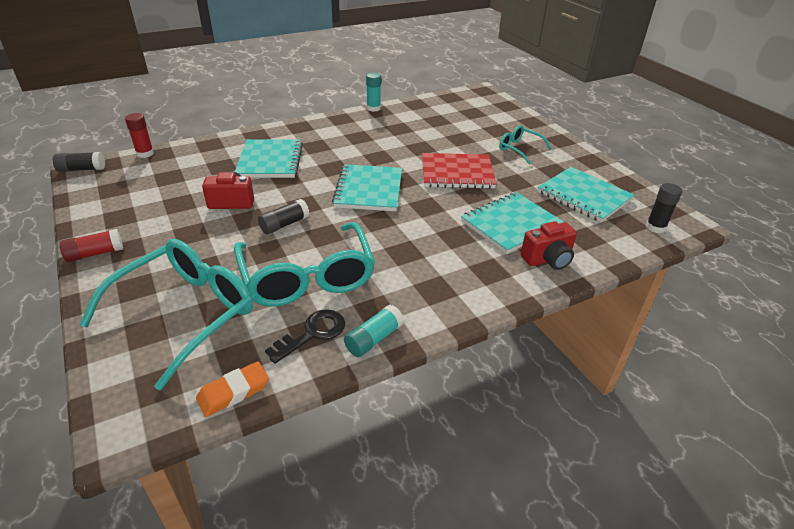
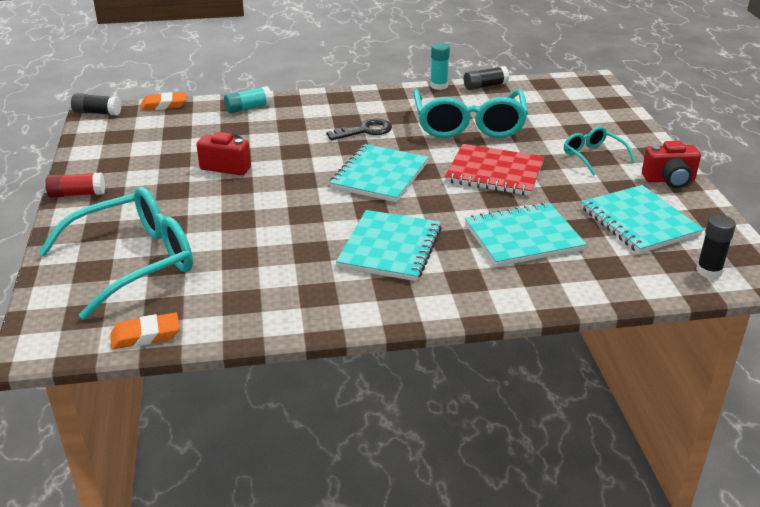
camera: 20 degrees right, 5 degrees down
(145, 153) = (164, 105): red glue stick -> orange eraser
(270, 161) = (288, 129): turquoise notebook -> turquoise notebook (390, 248)
(284, 224) = (269, 197): black glue stick -> black glue stick (485, 86)
(307, 276) = (265, 250): turquoise glasses -> turquoise glasses (469, 124)
(313, 333) = (243, 302): black key -> black key (365, 131)
(374, 339) = (300, 319): turquoise glue stick -> turquoise glue stick (248, 108)
(548, 259) = (542, 281): red camera -> red camera (669, 180)

